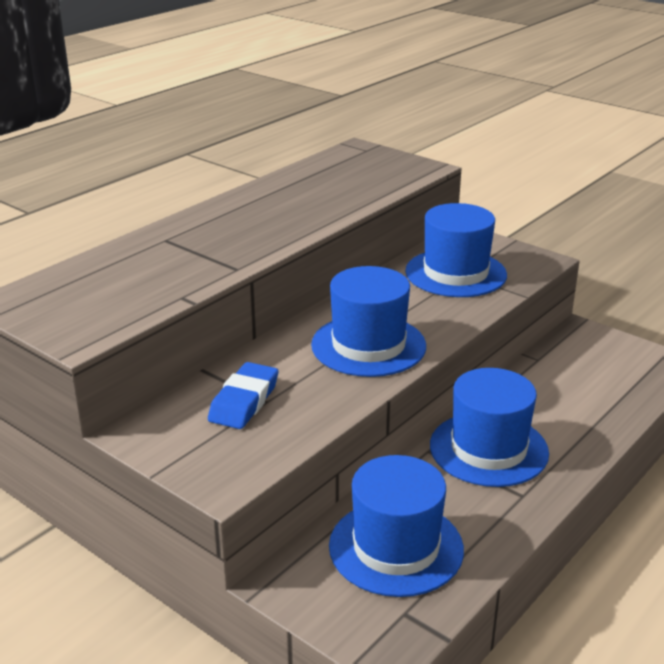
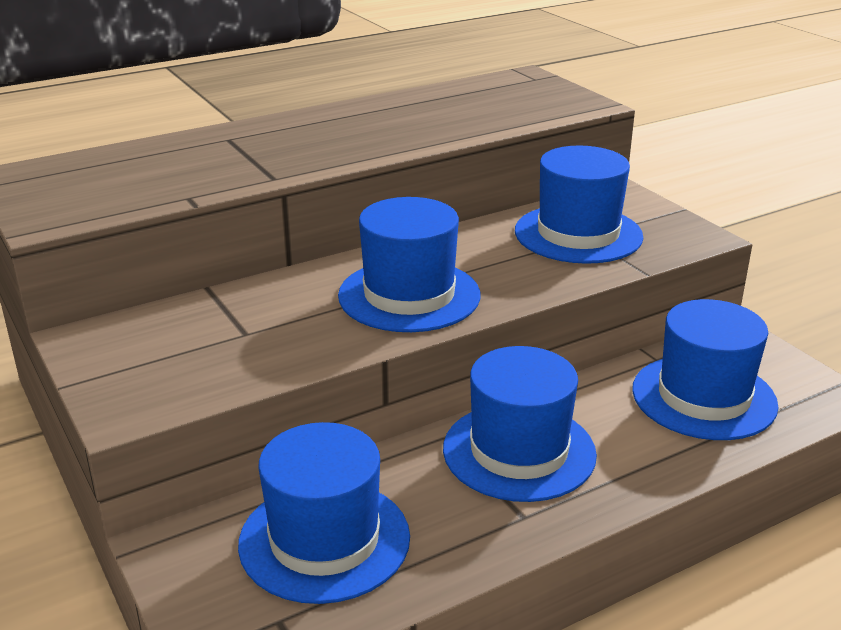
camera: 20 degrees right, 0 degrees up
(244, 401) = (221, 329): blue eraser -> none
(587, 381) = (703, 397): none -> blue hat

